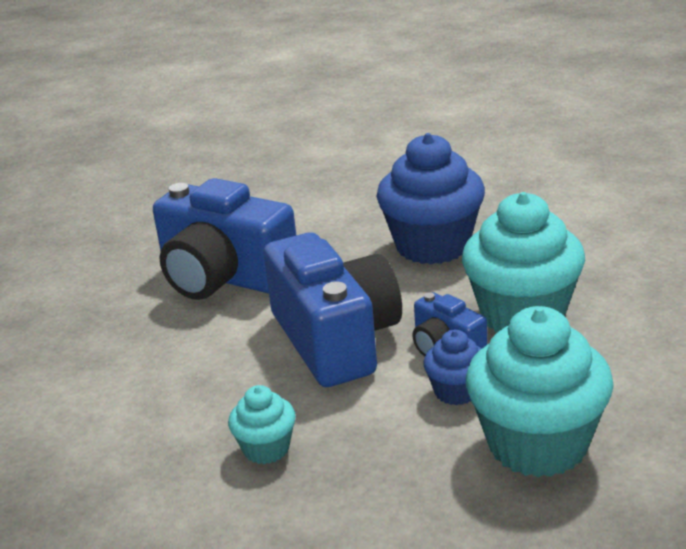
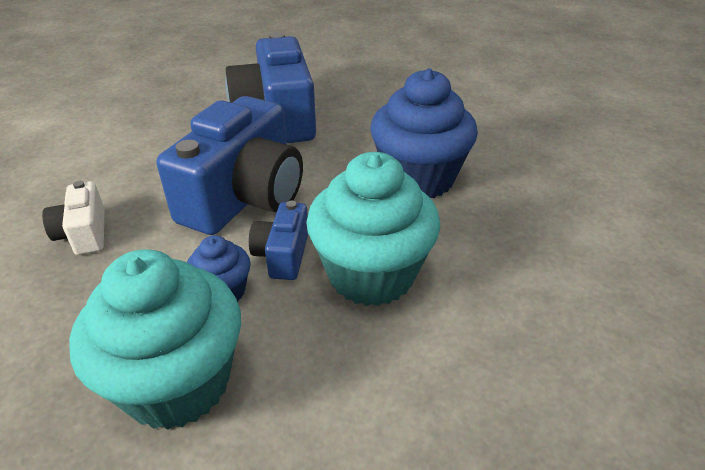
camera: 45 degrees right, 10 degrees up
(266, 449) = (84, 233): turquoise cupcake -> white camera

